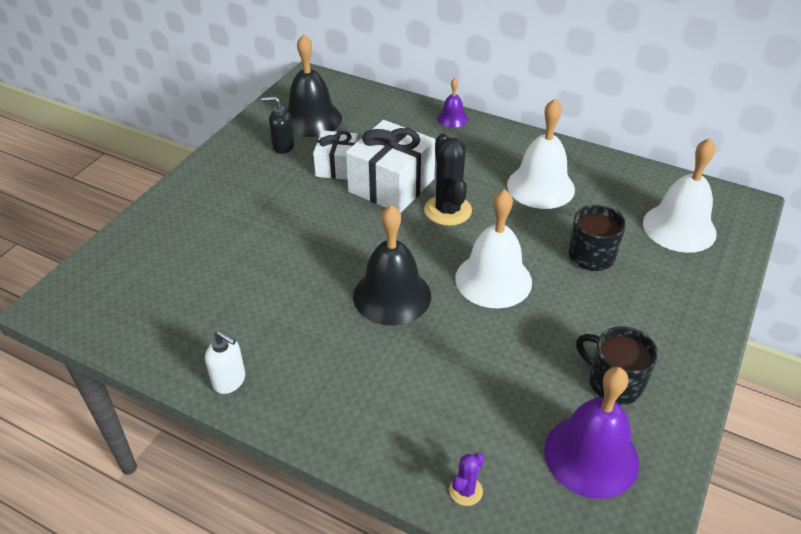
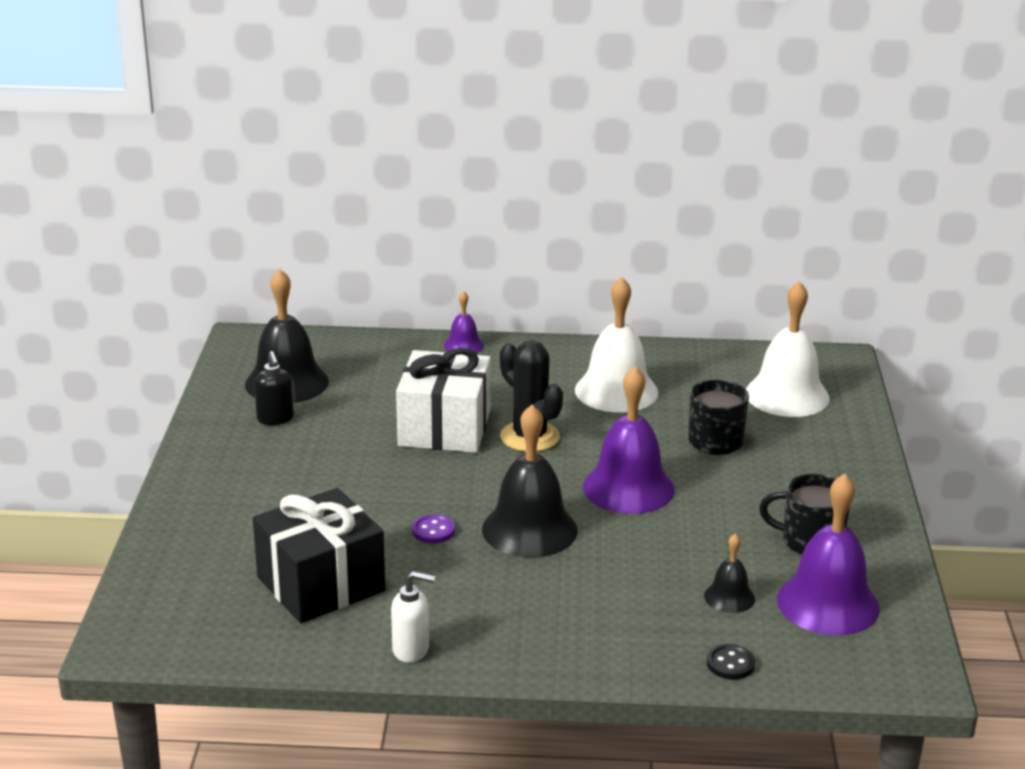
camera: 25 degrees left, 15 degrees down
(211, 297) = (321, 584): none -> black gift
(283, 146) = (275, 419): black soap dispenser -> black soap dispenser turned 90 degrees counterclockwise
(321, 274) = (433, 531): none -> purple button
(337, 166) = (362, 424): white gift -> none
(466, 491) = (730, 664): purple cactus -> black button
(493, 280) = (628, 488): white bell -> purple bell
(508, 417) = (729, 597): none -> black bell

